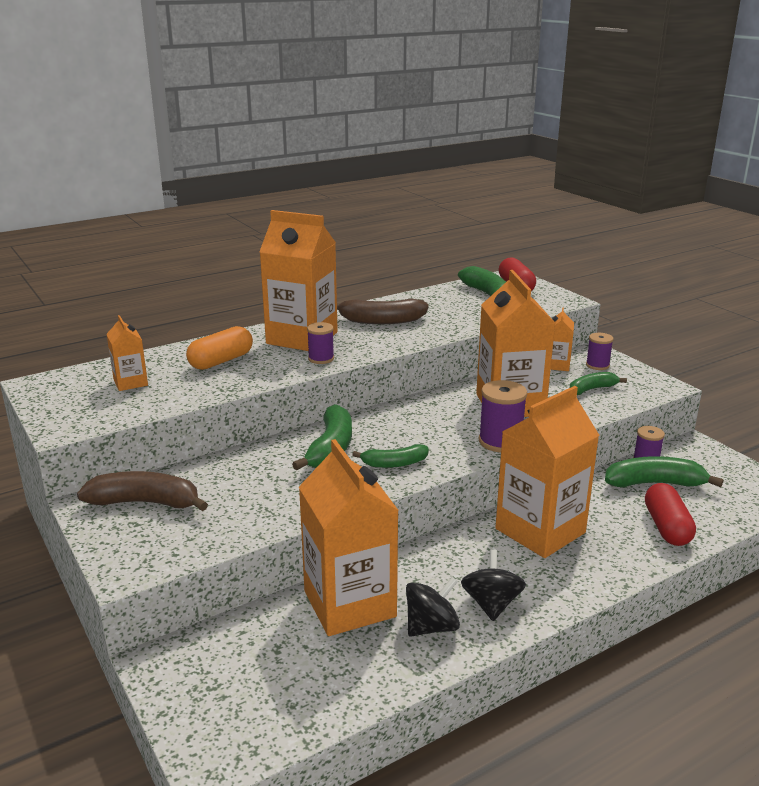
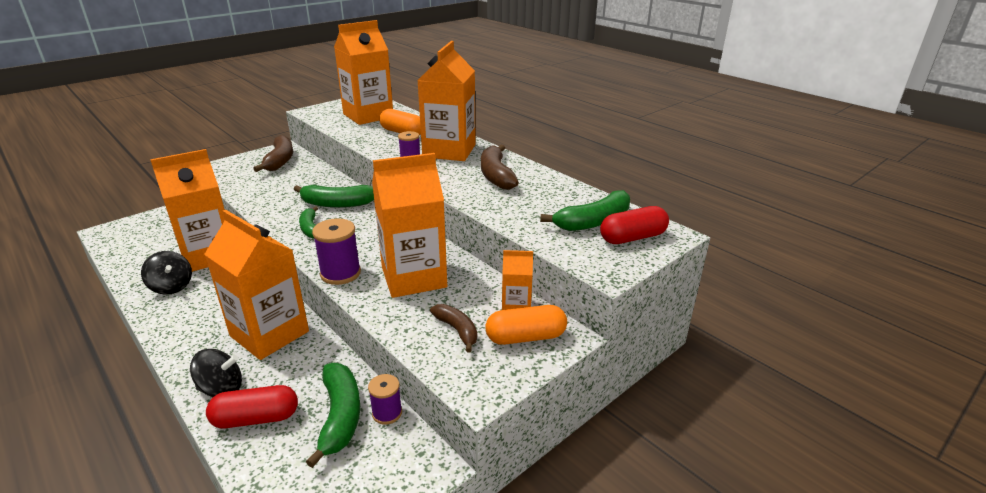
camera: 80 degrees right, 5 degrees up
(130, 382) = (368, 116): orange carton -> orange carton, size x2.10
(491, 604) = (184, 310): black spinning top -> black spinning top (221, 389)
(591, 389) = (457, 330): green banana -> brown banana
(597, 365) = (525, 337): purple spool -> orange capsule

